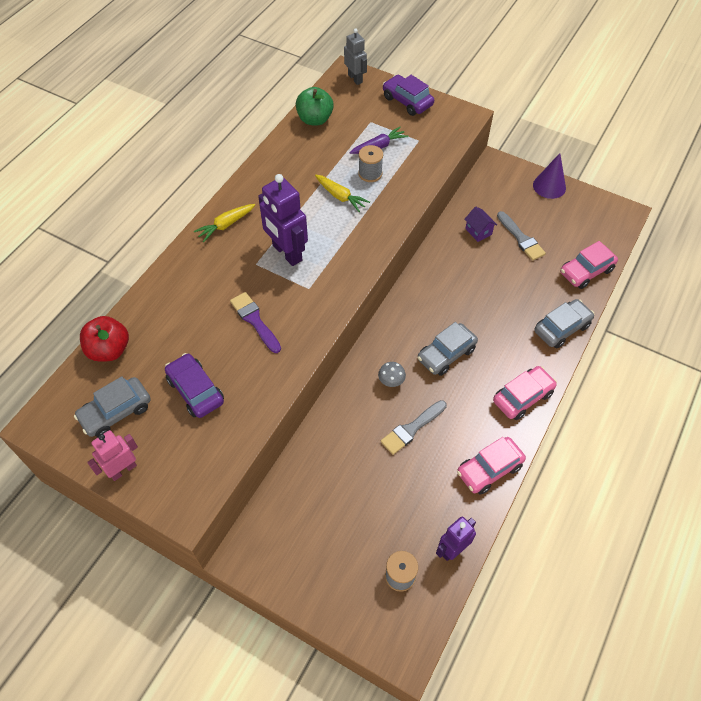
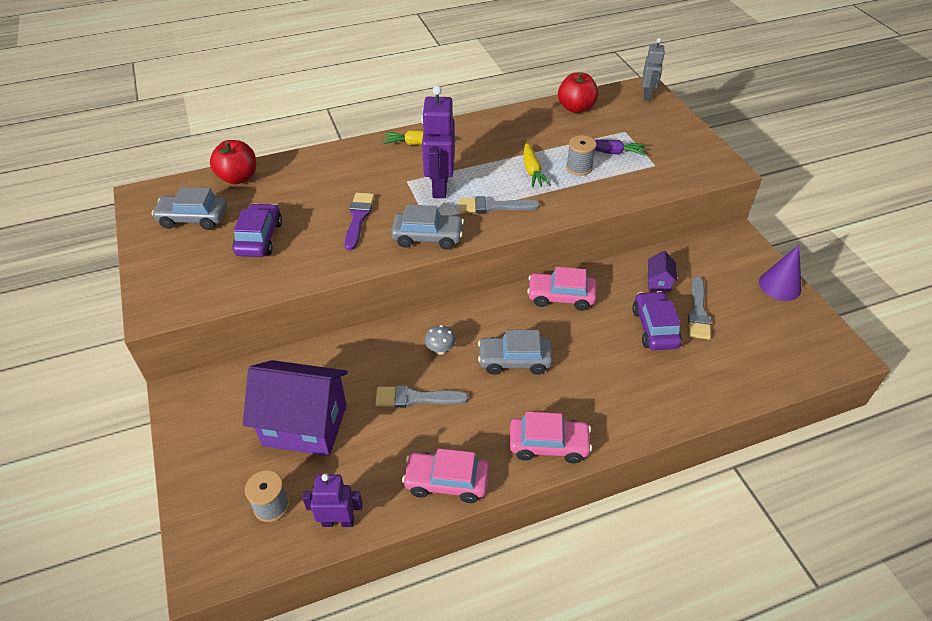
camera: 40 degrees right, 10 degrees down
(123, 470) = (151, 257): pink robot -> none
(315, 119) = (576, 108): green apple -> red apple
(344, 245) = (493, 206): none -> grey brush
(360, 505) = (305, 425): none -> purple house
(407, 101) = (678, 132): purple car -> purple car (655, 328)
(562, 328) = (657, 413): grey car -> grey car (428, 237)
(586, 271) = (741, 380): pink car -> pink car (561, 296)

